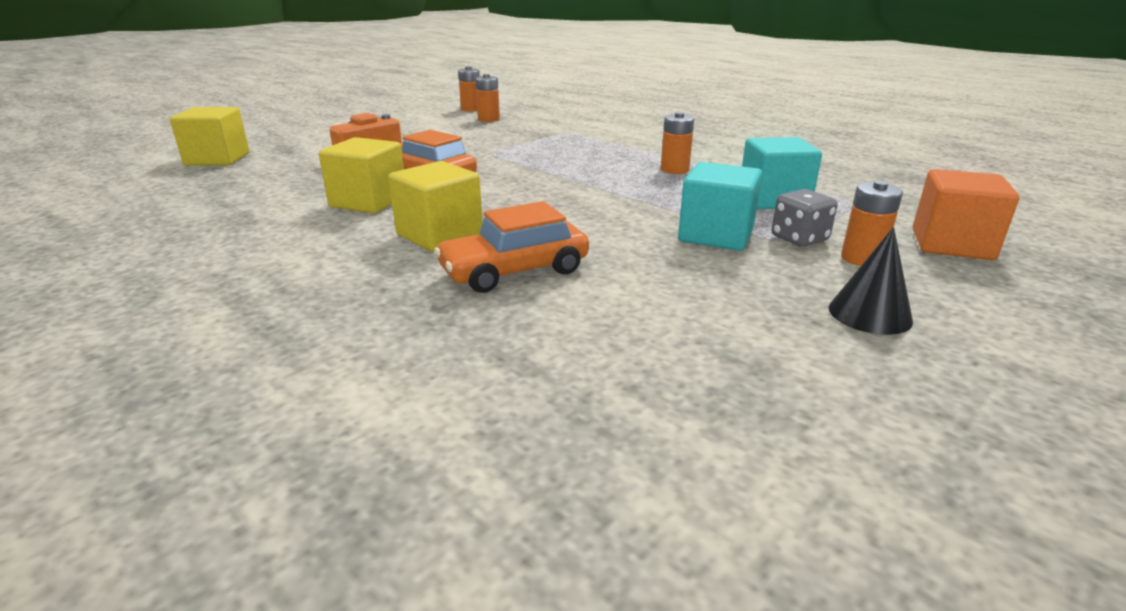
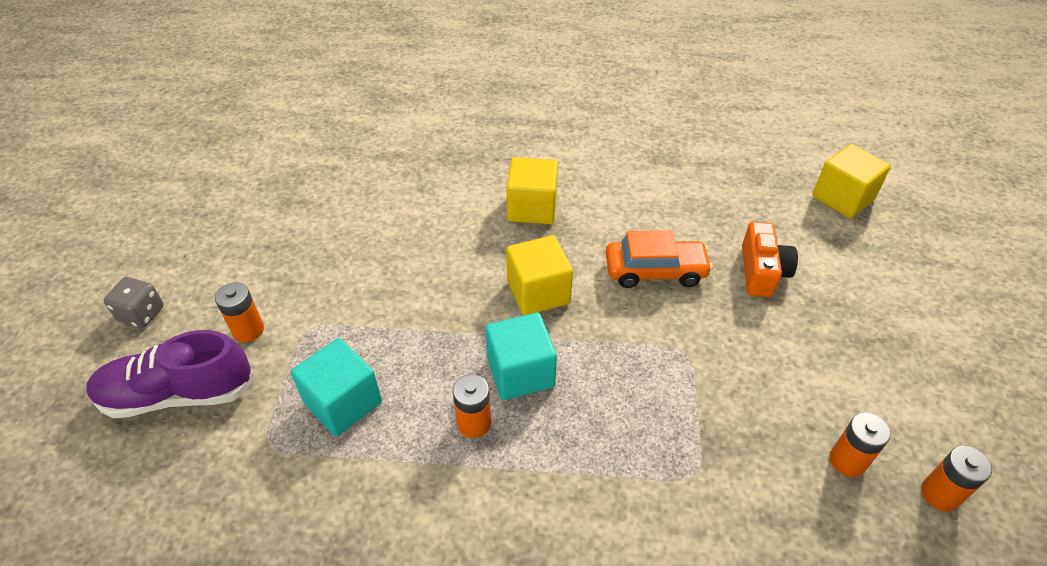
camera: 140 degrees right, 20 degrees up
(368, 202) = (631, 214): yellow cube -> yellow cube (538, 292)
(514, 271) = (450, 202): orange car -> none
(716, 235) = (361, 306): turquoise cube -> turquoise cube (520, 372)
(799, 238) = (299, 336): grey dice -> grey dice (141, 314)
(869, 314) = (238, 267): black cone -> none
(951, 244) = (178, 394): orange cube -> purple shoe

